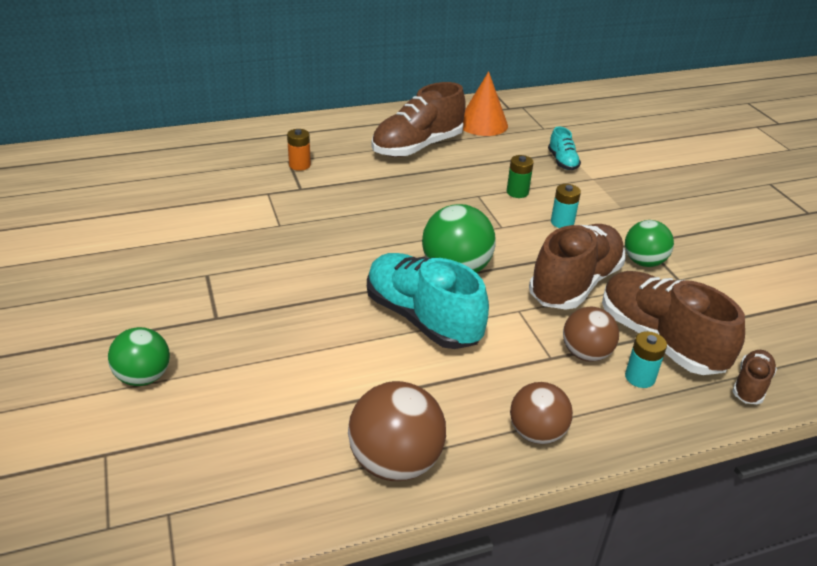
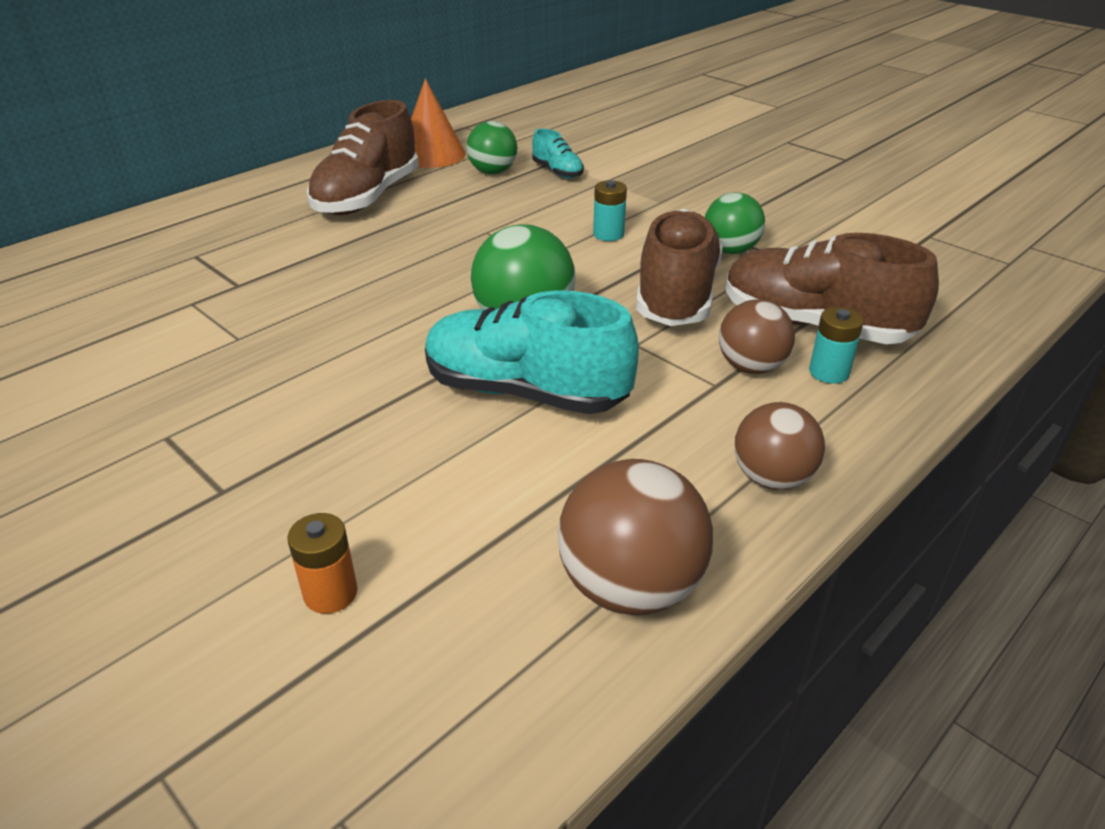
camera: 25 degrees left, 0 degrees up
(144, 377) = (154, 622): green ball -> green ball (492, 172)
(299, 165) = (216, 257): orange battery -> orange battery (330, 593)
(517, 192) = (531, 216): green battery -> none
(750, 385) = (942, 341): brown shoe -> none

